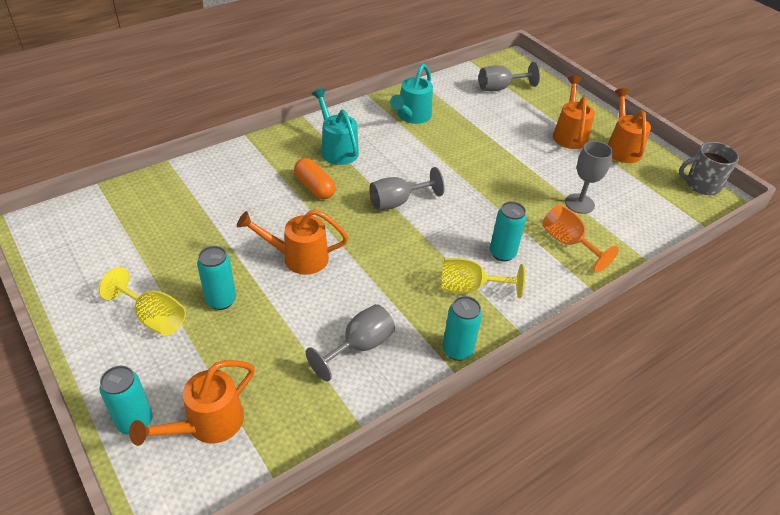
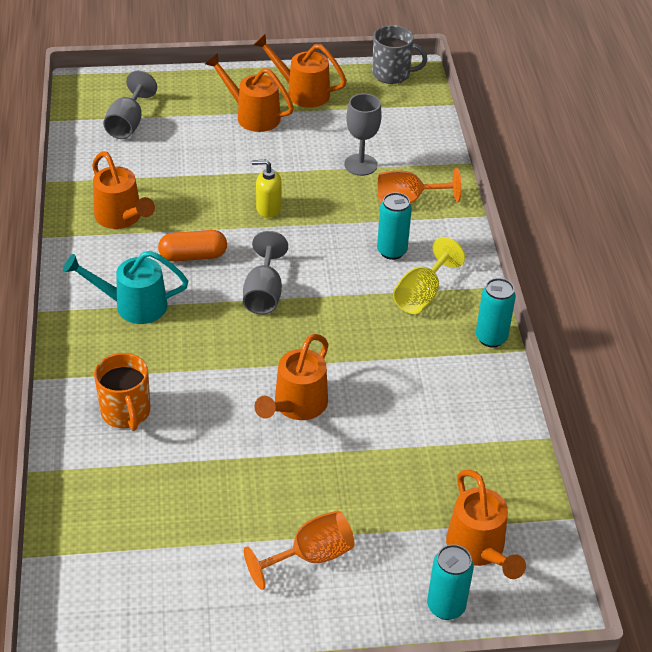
camera: 60 degrees left, 0 degrees up
(154, 317) = (310, 556): yellow goblet -> orange goblet
(221, 300) = (320, 491): turquoise can -> none
(240, 180) = (126, 412): none -> orange mug
(314, 187) = (189, 351): orange capsule -> orange capsule (193, 256)
(359, 346) = (447, 404): grey goblet -> none
(411, 116) = (122, 218): turquoise watering can -> orange watering can
(484, 174) = (268, 208): none -> yellow soap dispenser
(701, 185) = (392, 74): grey mug -> grey mug turned 105 degrees counterclockwise

